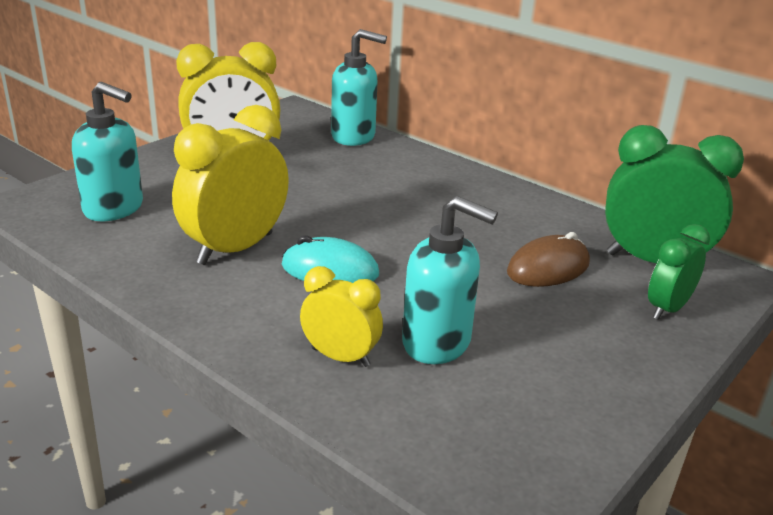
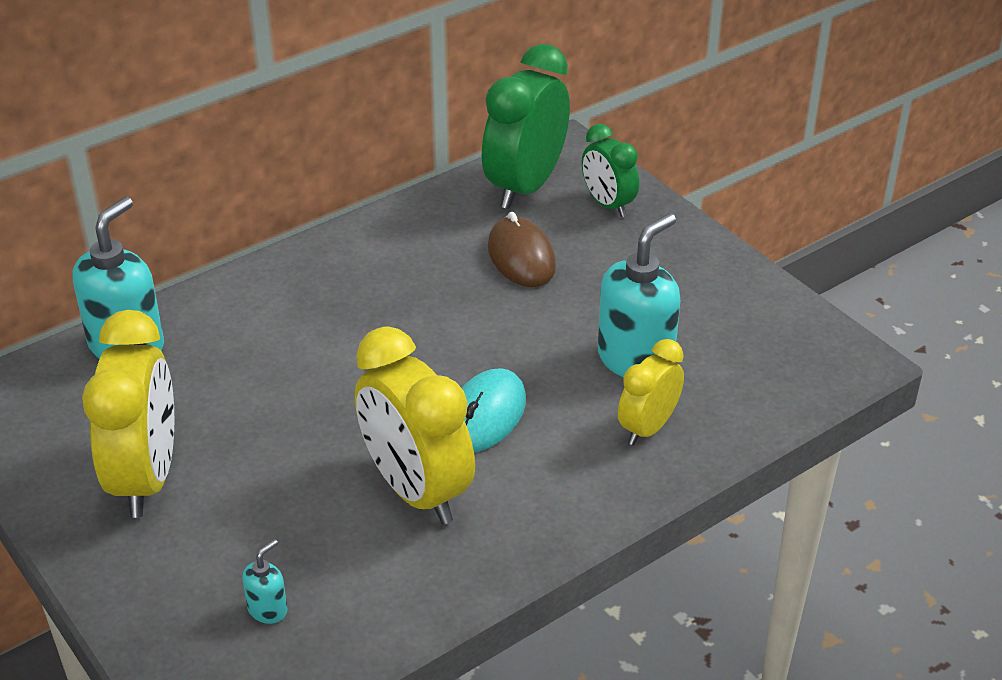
camera: 75 degrees left, 10 degrees up
(114, 208) = (268, 609): turquoise soap dispenser -> turquoise soap dispenser, size x0.46

